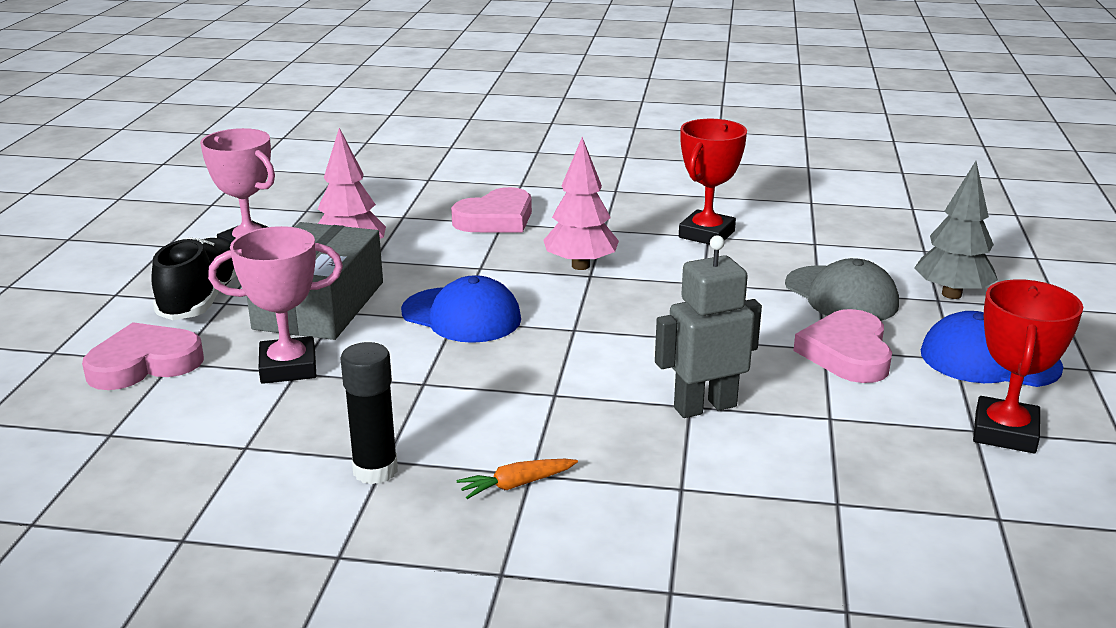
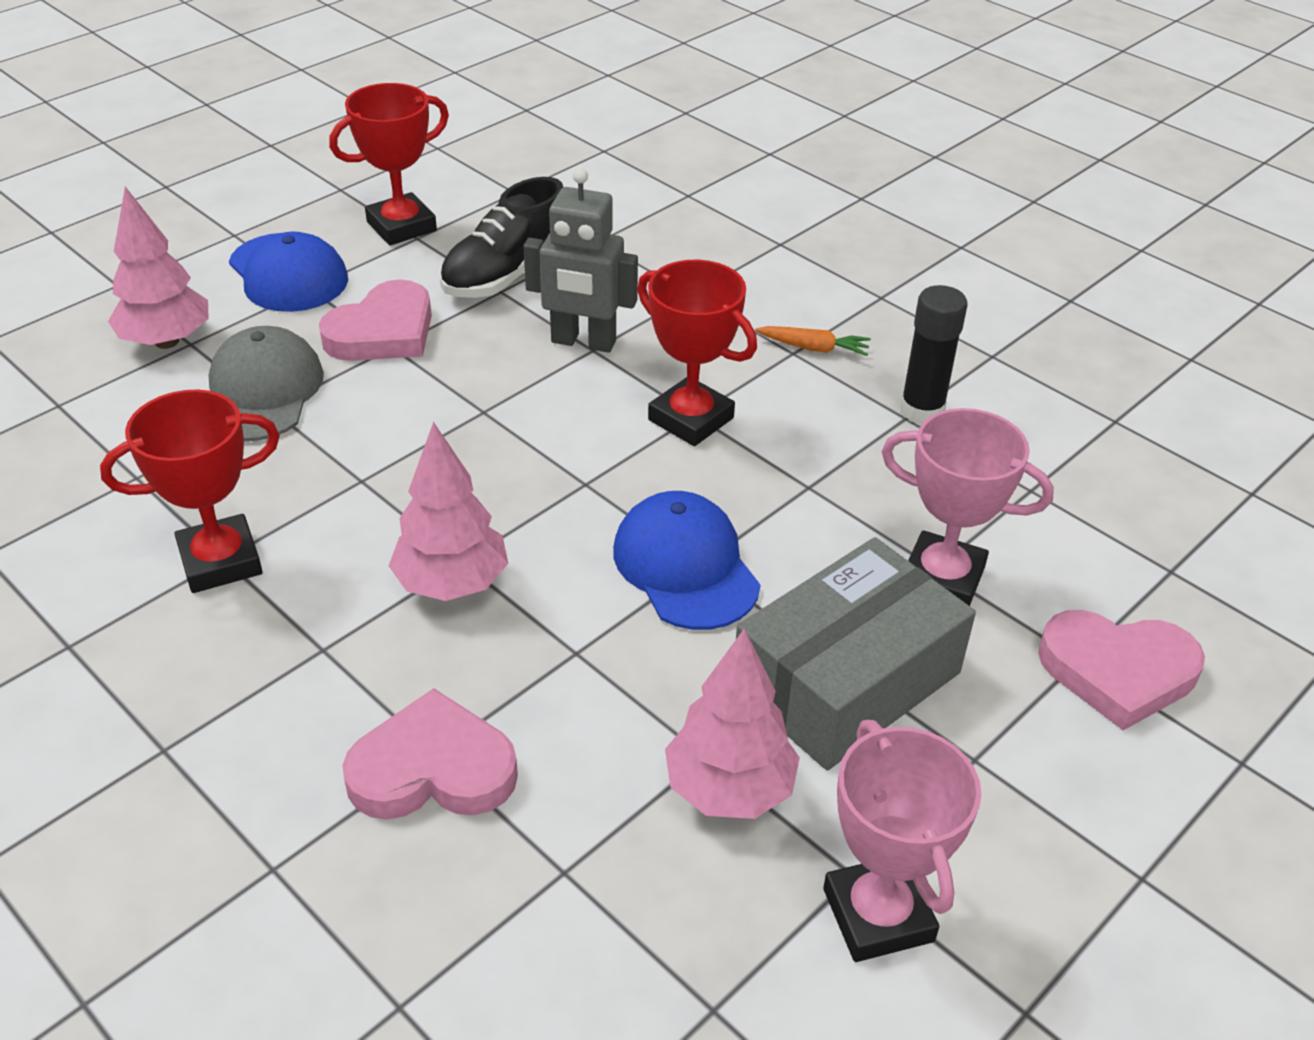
camera: 145 degrees left, 15 degrees up
(201, 299) = (1008, 784): black shoe -> black shoe (507, 275)
(553, 389) = (691, 419): none -> red trophy
(951, 294) = (167, 341): grey tree -> pink tree

